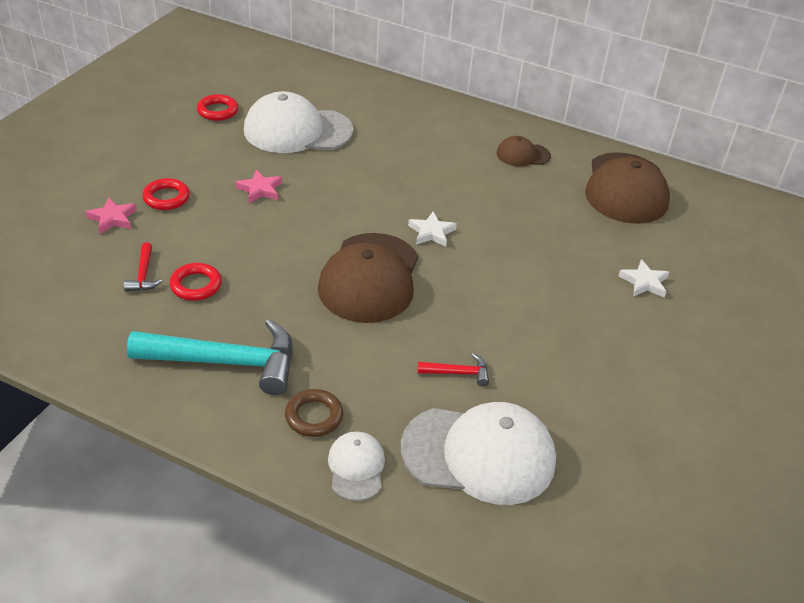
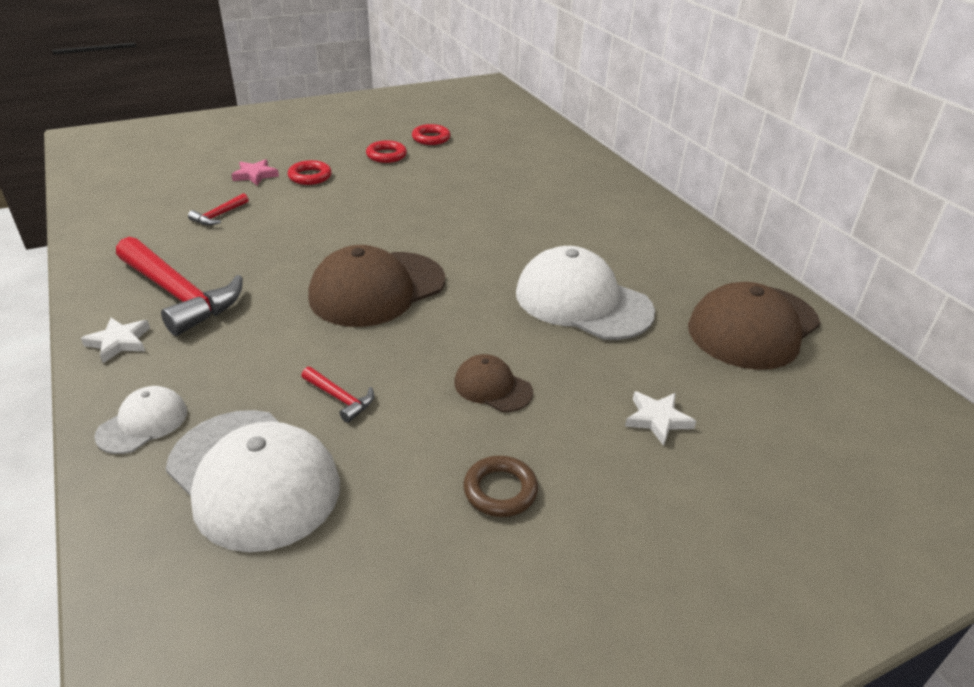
camera: 40 degrees right, 5 degrees down
(196, 285) = (241, 237): red ring -> red ring (386, 155)
(226, 362) = (179, 295): turquoise hammer -> red hammer
(260, 189) = (385, 196): pink star -> none
(297, 130) = (474, 169): white cap -> white cap (582, 302)
(314, 416) = (175, 366): brown ring -> brown ring (500, 490)
(431, 232) = (484, 279): white star -> white star (119, 342)
(523, 155) = (666, 256): brown cap -> brown cap (492, 387)

